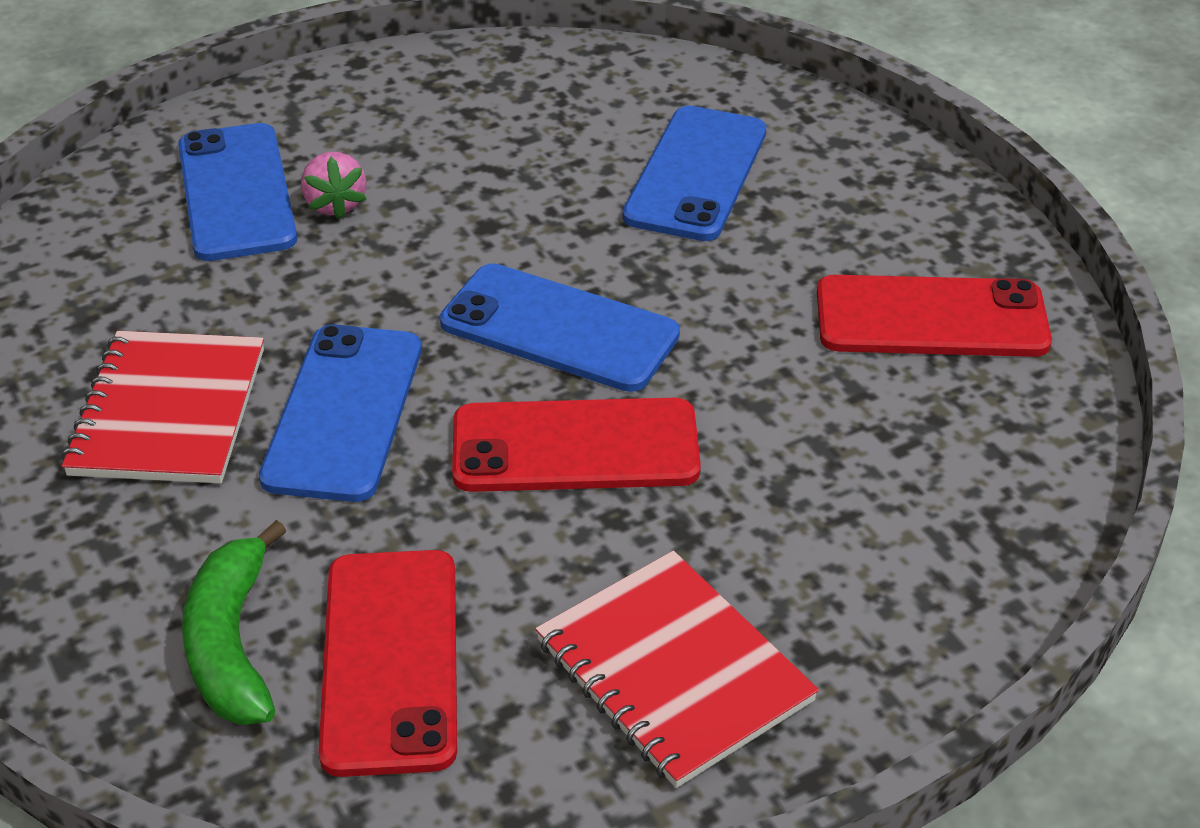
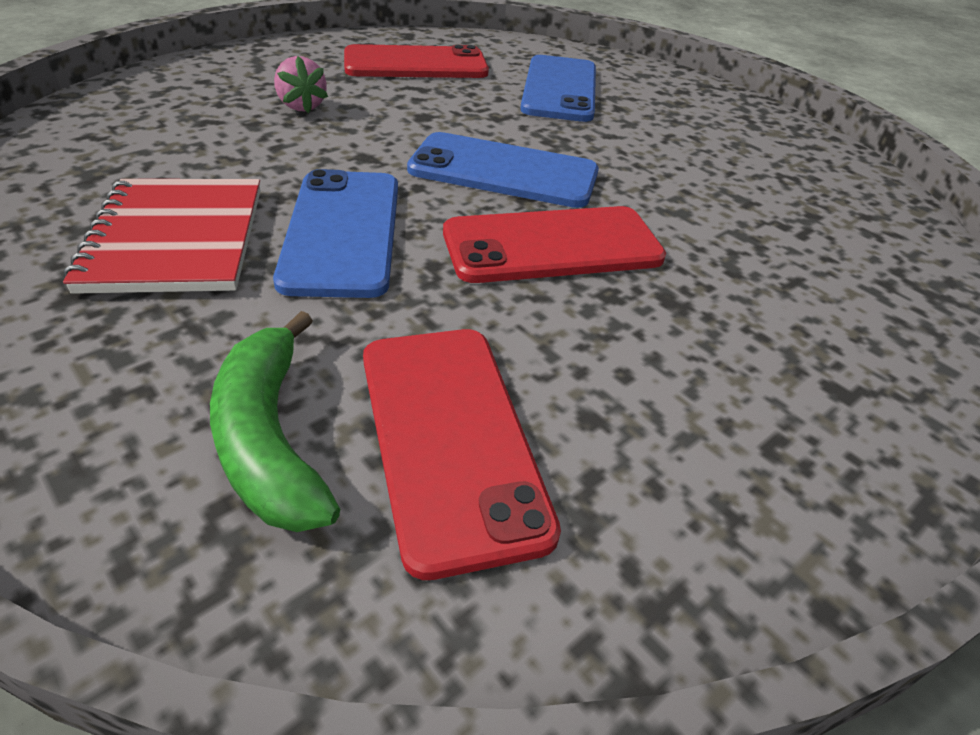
camera: 15 degrees left, 0 degrees up
(236, 193) = (220, 101): blue phone -> none
(674, 671) = (733, 418): red notebook -> none
(931, 318) = (766, 158): red phone -> red phone (416, 64)

